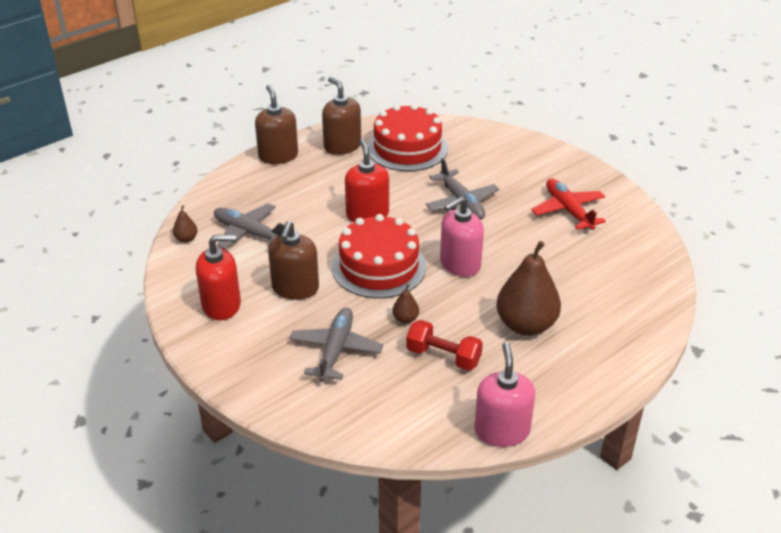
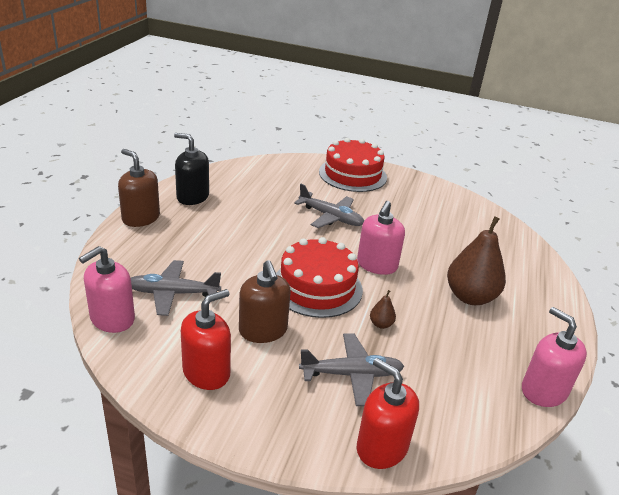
camera: 35 degrees left, 5 degrees down
(186, 239) = (112, 319): brown pear -> pink soap dispenser
(336, 350) = (352, 374): grey plane -> grey plane turned 105 degrees clockwise
(342, 146) = (192, 197): brown soap dispenser -> black soap dispenser
(367, 214) = (266, 246): red soap dispenser -> red soap dispenser (381, 447)
(407, 148) = (249, 186): red cake -> red cake (352, 174)
(443, 356) = (440, 345): red dumbbell -> none
(568, 210) = (409, 203): red plane -> none

